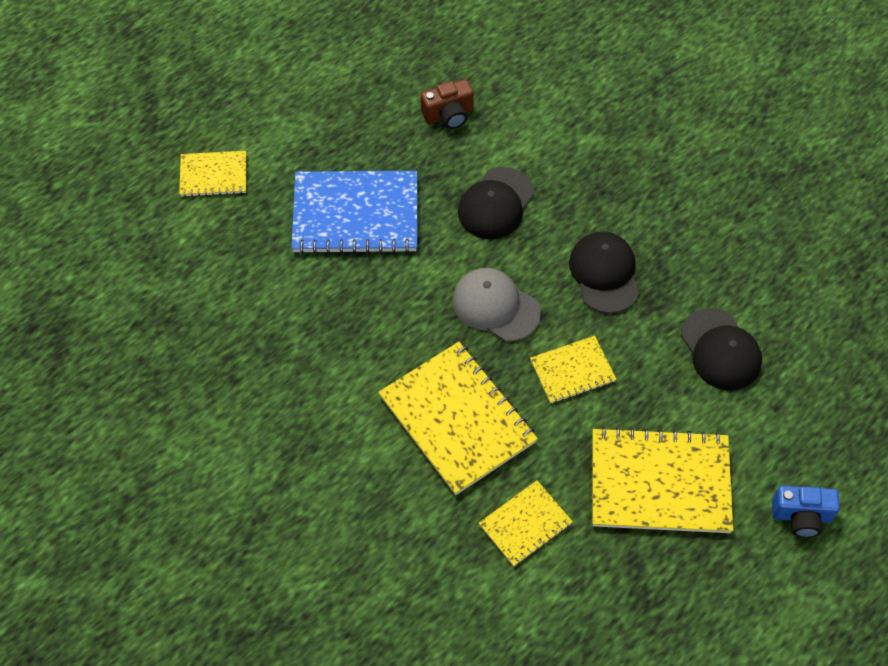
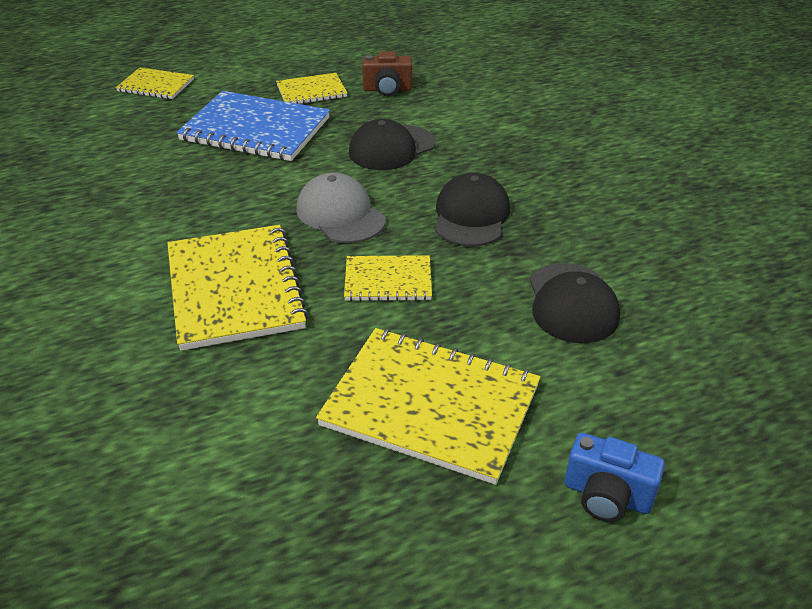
camera: 20 degrees right, 20 degrees down
(525, 524) = (239, 400): yellow notebook -> yellow notebook (311, 91)

